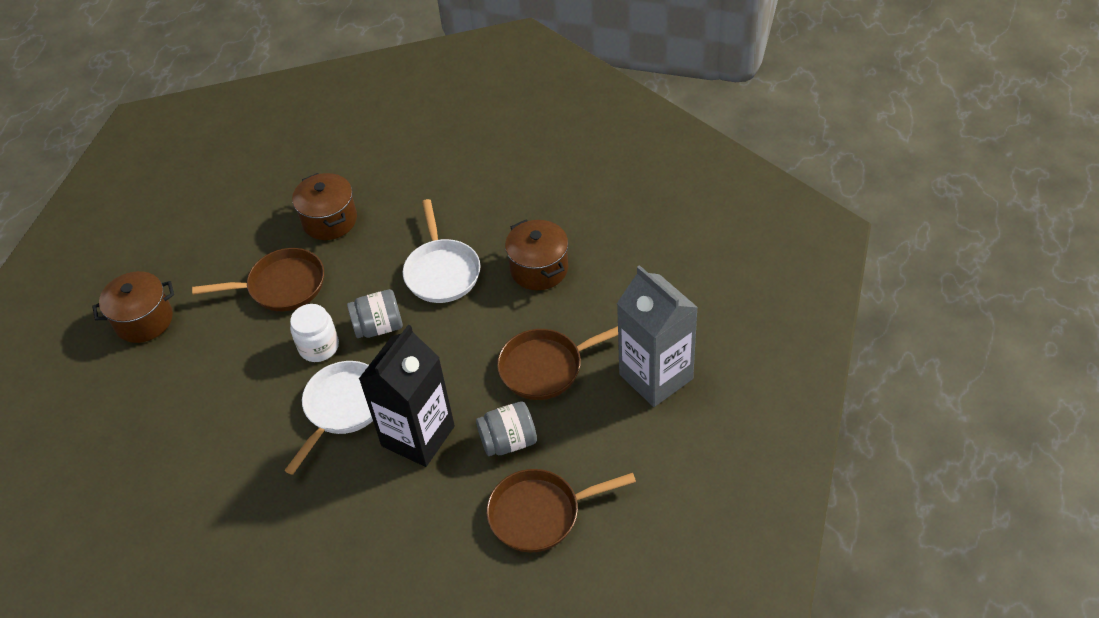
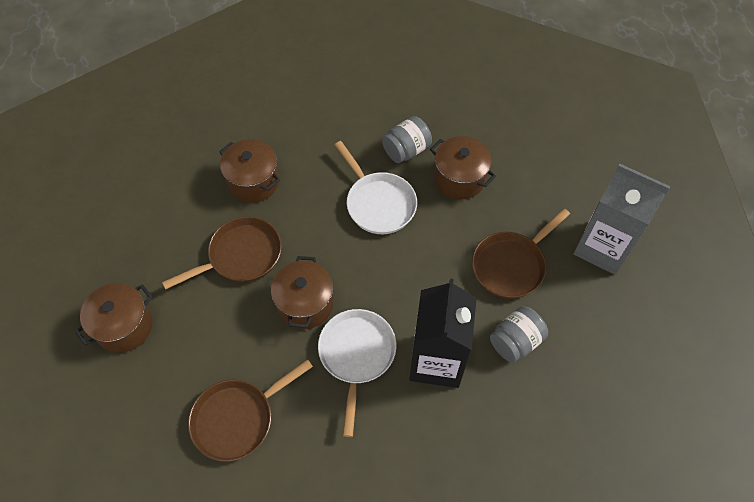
camera: 25 degrees left, 10 degrees up
(319, 346) = (305, 304): white jar -> brown pot
(379, 327) = (349, 270): grey jar -> grey jar (406, 150)
(540, 513) = (575, 398): brown pan -> brown pan (237, 418)

